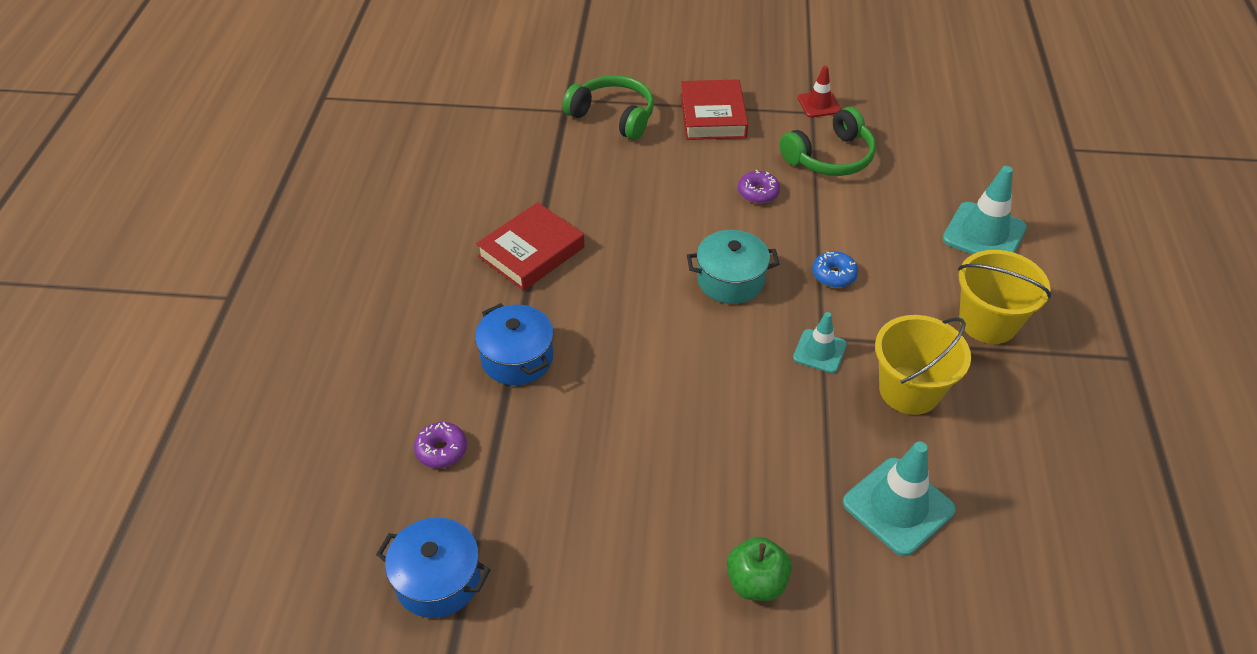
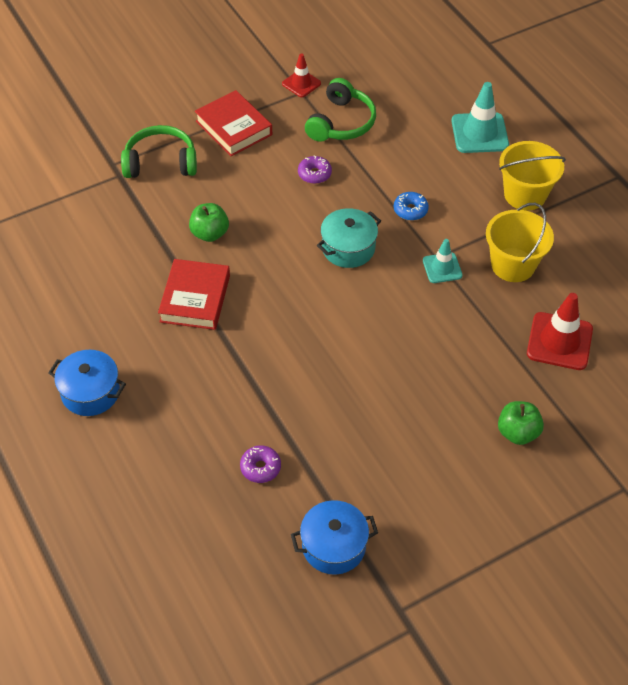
camera: 35 degrees left, 5 degrees up
(517, 358) = (254, 379): blue pot -> blue pot (90, 392)
(601, 199) = (210, 233): none -> green apple
(898, 506) = (559, 341): turquoise traffic cone -> red traffic cone

